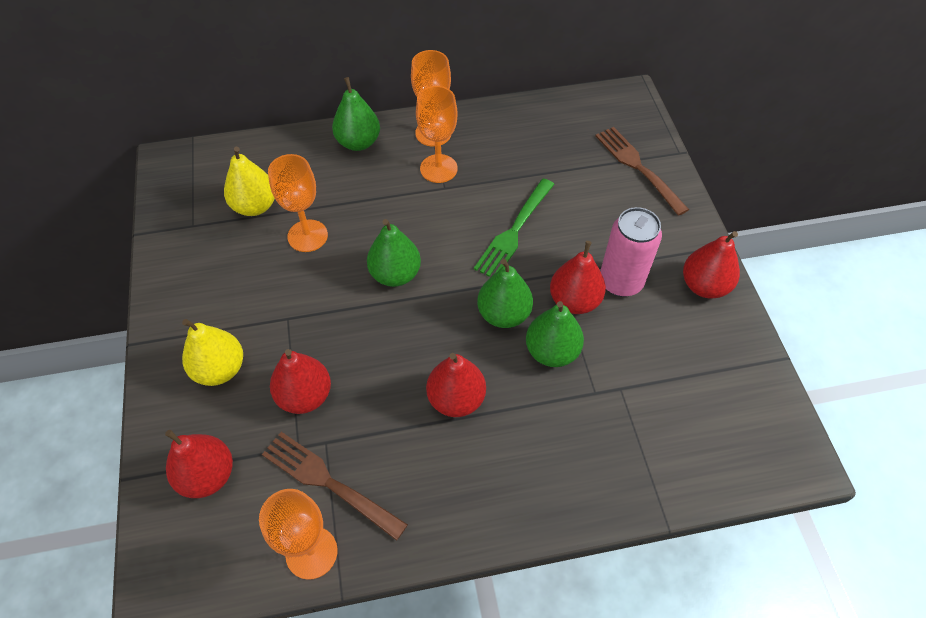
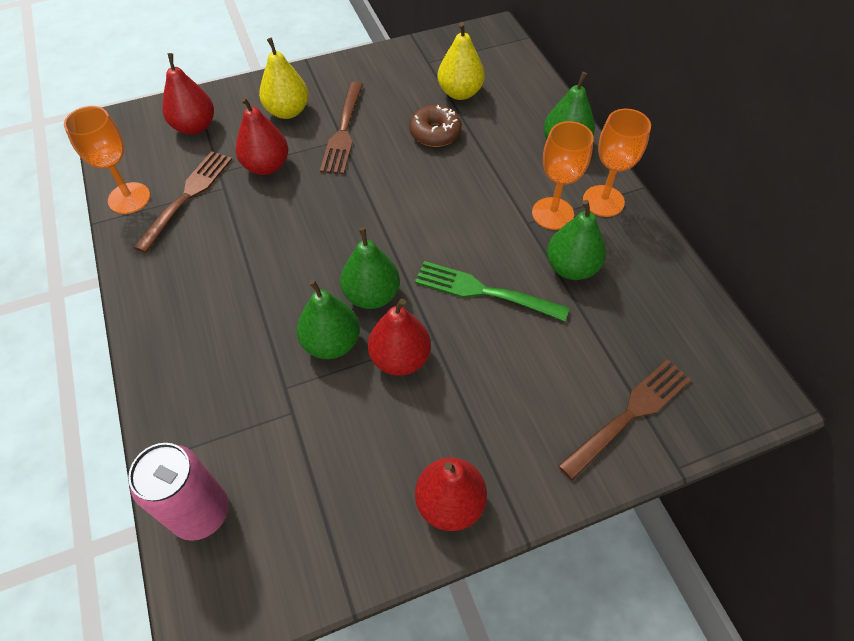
camera: 80 degrees right, 0 degrees up
(274, 316) = (343, 130): none -> brown fork
(307, 236) = (435, 133): orange goblet -> brown donut
(395, 274) = (404, 202): green pear -> green pear (571, 267)
(456, 399) = (270, 270): red pear -> none
(620, 282) = (436, 404): pink can -> pink can (201, 512)

